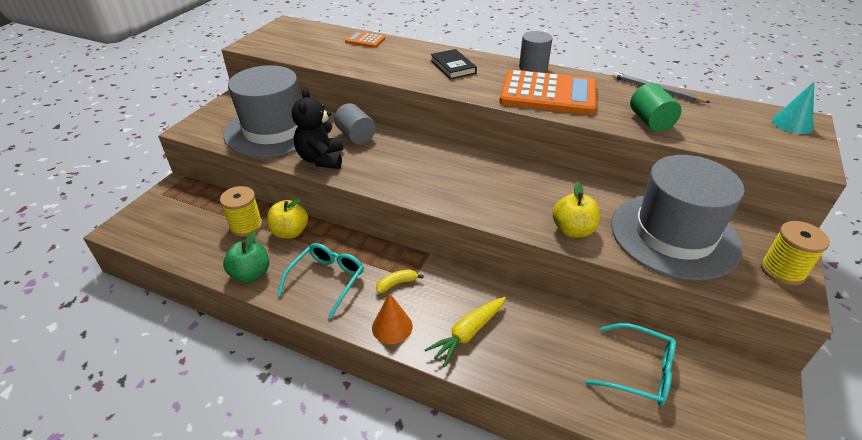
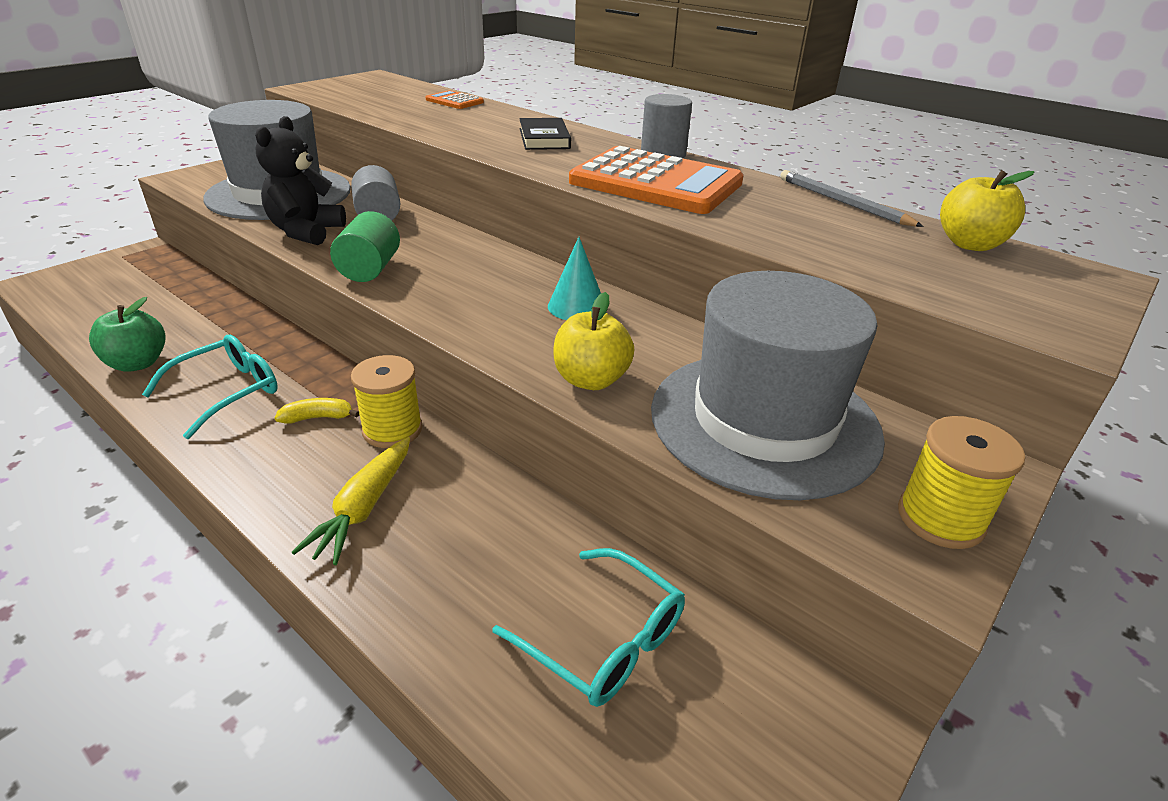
camera: 15 degrees right, 5 degrees down
(246, 226) = (186, 309): yellow spool -> yellow spool (392, 430)
(290, 232) = (233, 326): yellow apple -> yellow apple (970, 244)
(392, 327) = (261, 471): orange cone -> none
(468, 333) = (364, 508): yellow carrot -> yellow carrot turned 45 degrees counterclockwise
(650, 121) = (794, 235): green cylinder -> green cylinder (370, 269)
(792, 124) = (1065, 277): turquoise cone -> turquoise cone (576, 306)

